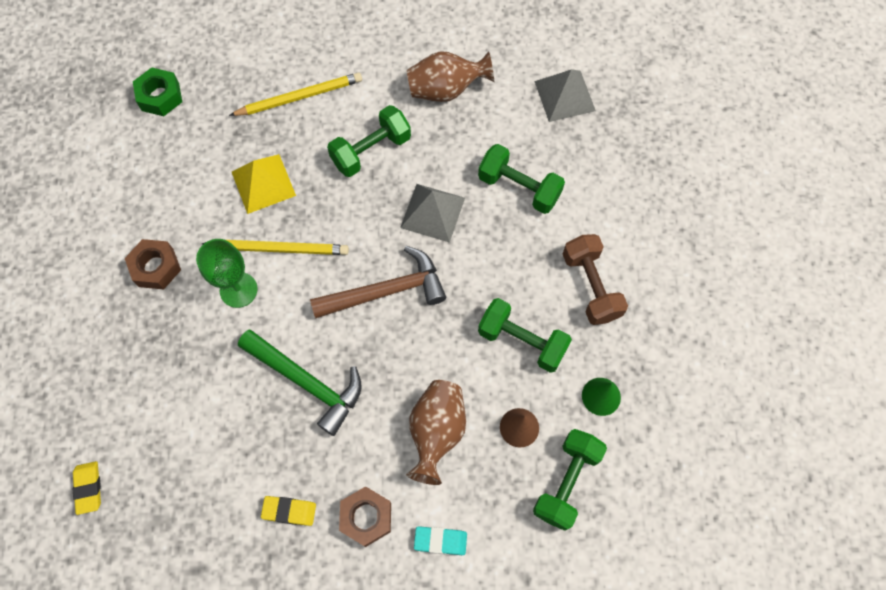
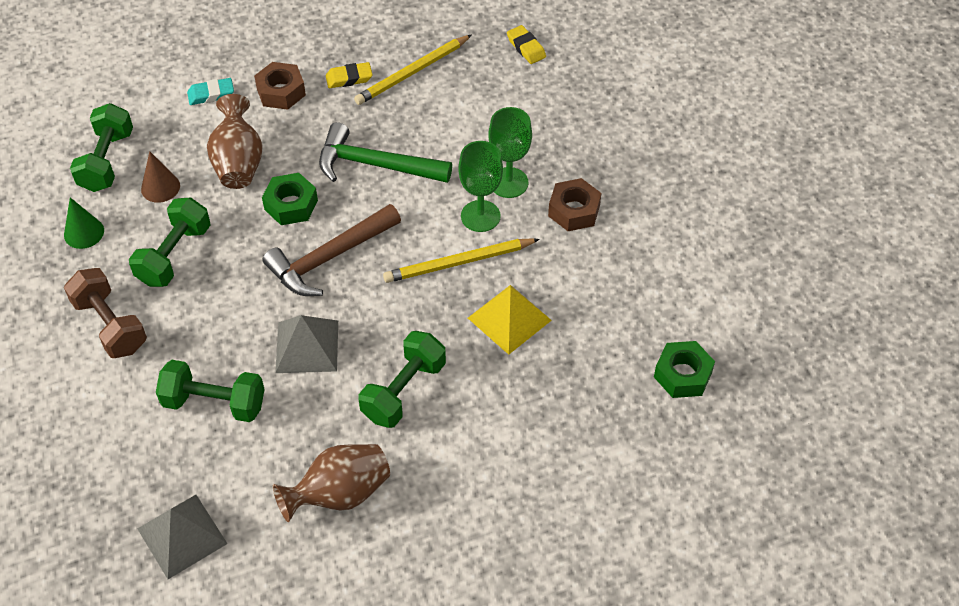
camera: 160 degrees right, 15 degrees down
(196, 317) = (508, 182): none -> green goblet
(299, 97) = (518, 426): yellow pencil -> yellow pencil (412, 72)
(401, 362) = (291, 205): none -> green nut
(522, 341) = (174, 255): green dumbbell -> green dumbbell turned 75 degrees counterclockwise

